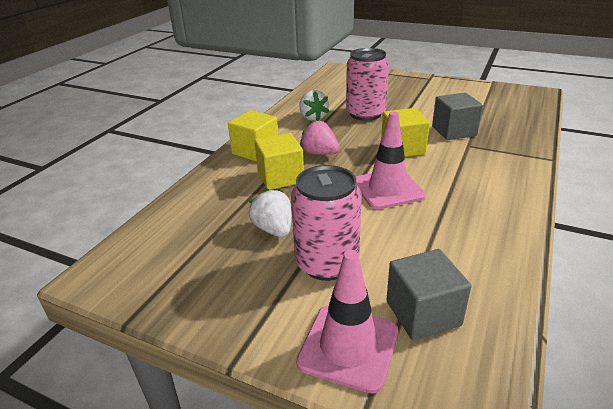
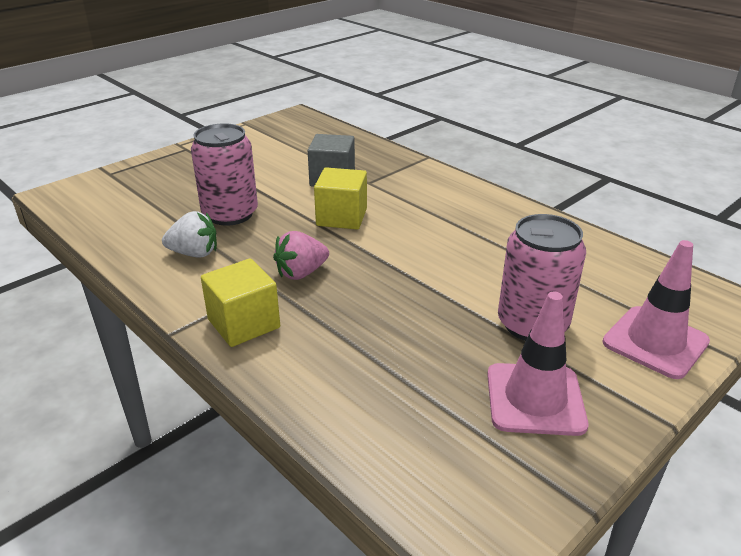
camera: 70 degrees left, 0 degrees up
(273, 229) = (453, 348): white strawberry -> none
(280, 177) = (337, 317): yellow cube -> none
(388, 189) = (419, 251): pink traffic cone -> pink traffic cone (535, 399)
(423, 313) = (620, 290): grey cube -> none

